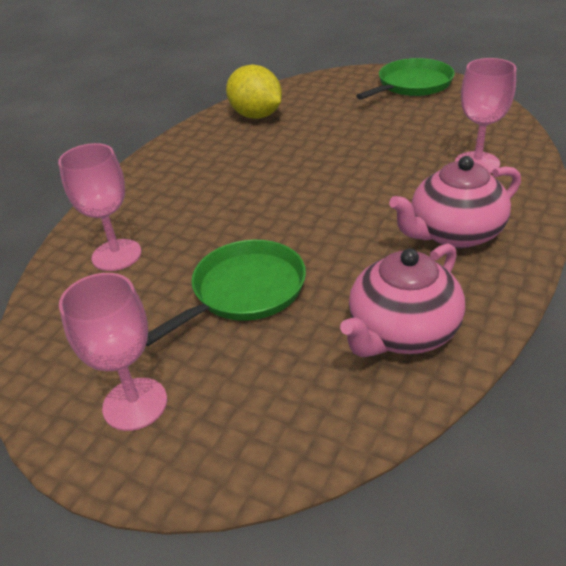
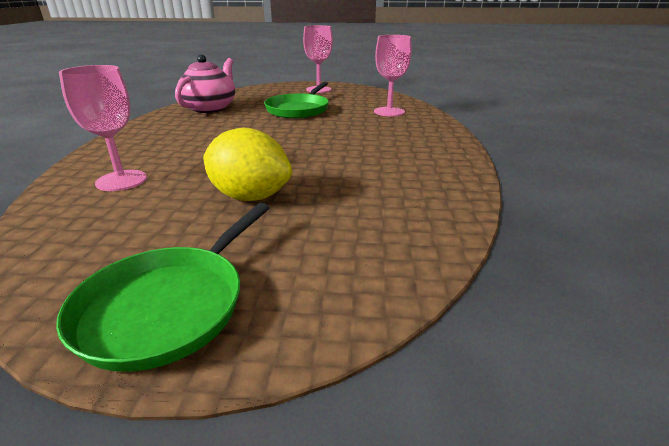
camera: 155 degrees right, 10 degrees down
(256, 116) = (411, 205): yellow lemon -> yellow lemon (250, 197)
(454, 233) = (169, 137): pink teapot -> none

